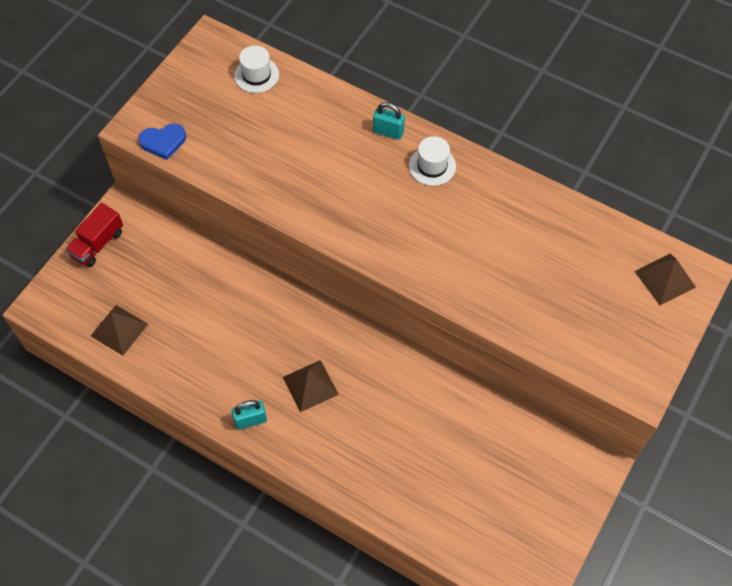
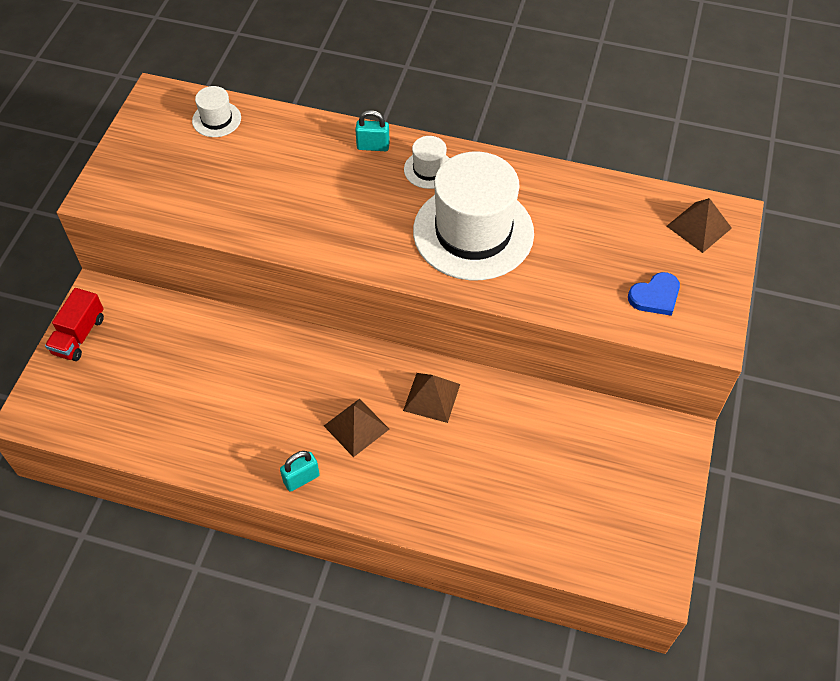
camera: 15 degrees left, 5 degrees down
(119, 330) = (127, 418): brown pyramid -> brown pyramid (432, 397)
(163, 142) = (132, 204): blue heart -> blue heart (655, 296)
(454, 236) = (473, 232): none -> white hat

